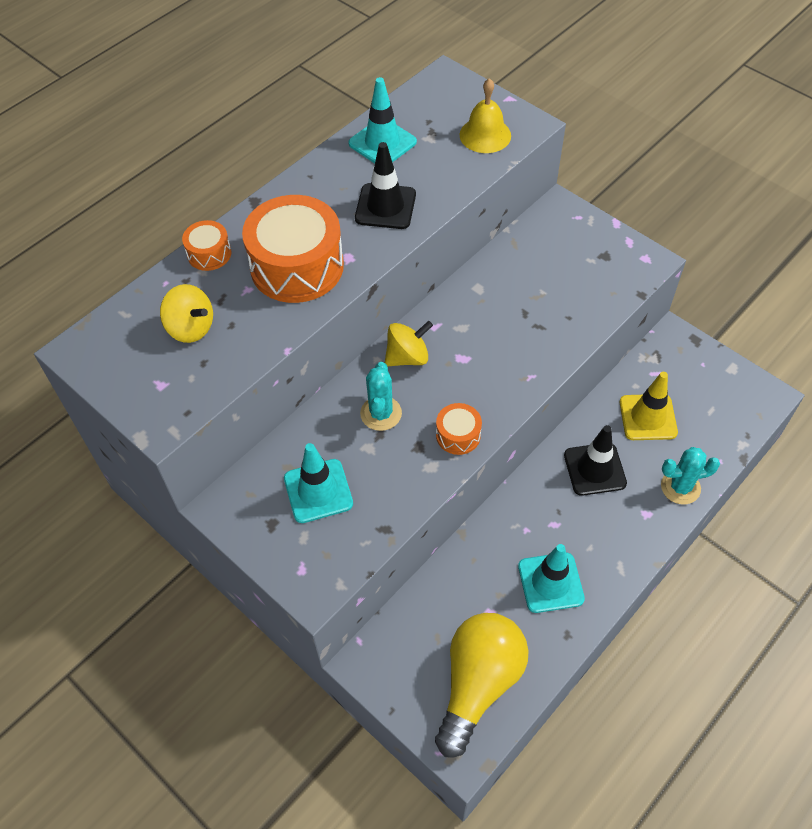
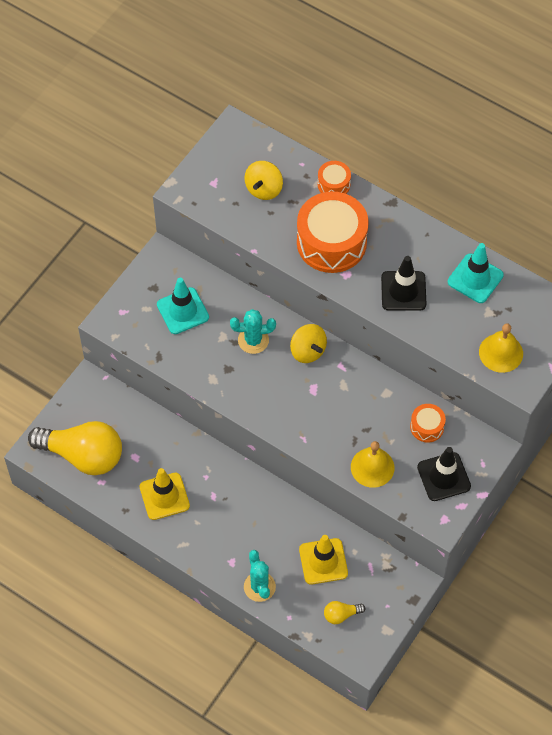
camera: 80 degrees right, 5 degrees up
(458, 435) = (242, 393): orange drum -> orange drum (427, 427)
(550, 582) = (164, 496): turquoise traffic cone -> yellow traffic cone
(576, 313) = (372, 467): none -> yellow bell
(594, 469) = (267, 522): black traffic cone -> black traffic cone (443, 477)
(715, 408) = (341, 615): none -> yellow light bulb

